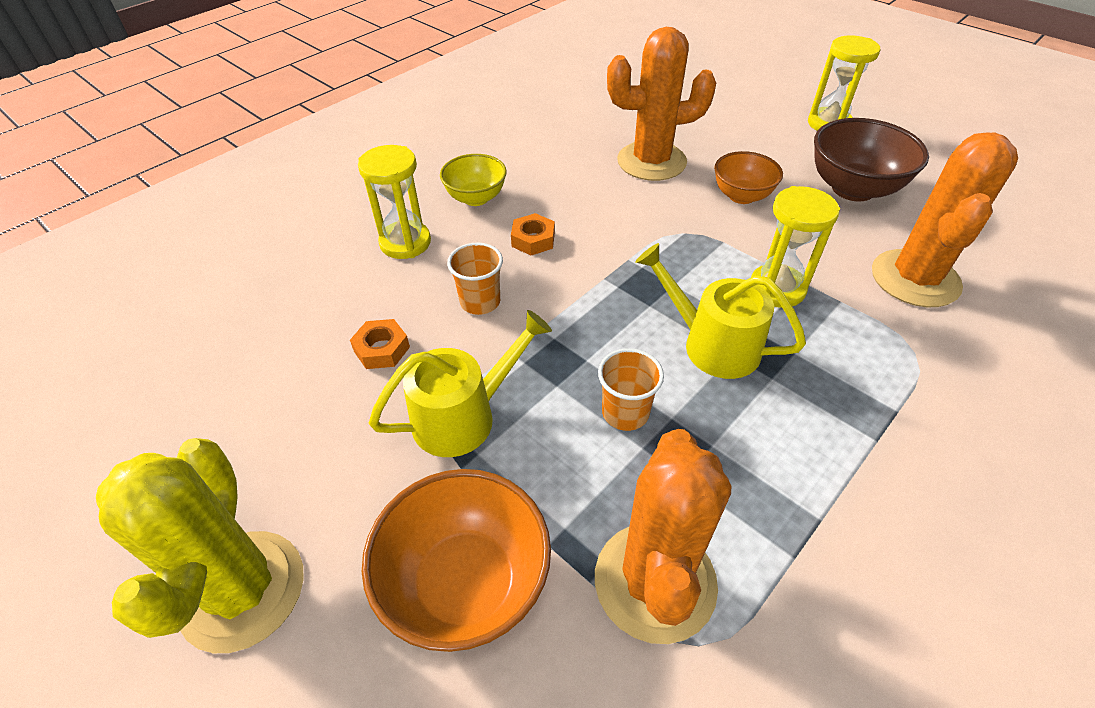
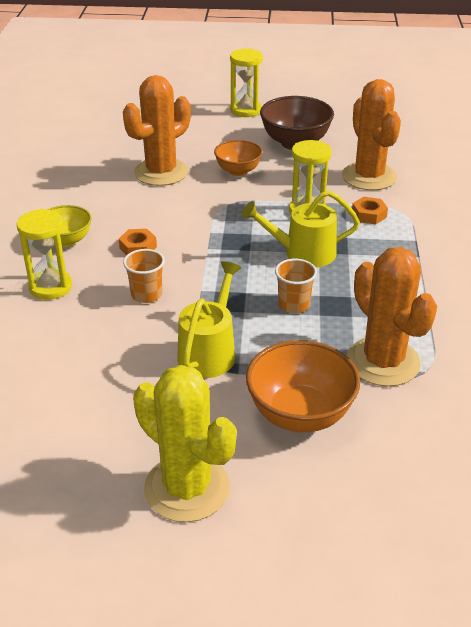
camera: 40 degrees left, 10 degrees down
(382, 349) = (115, 347): orange nut -> orange nut (369, 215)

